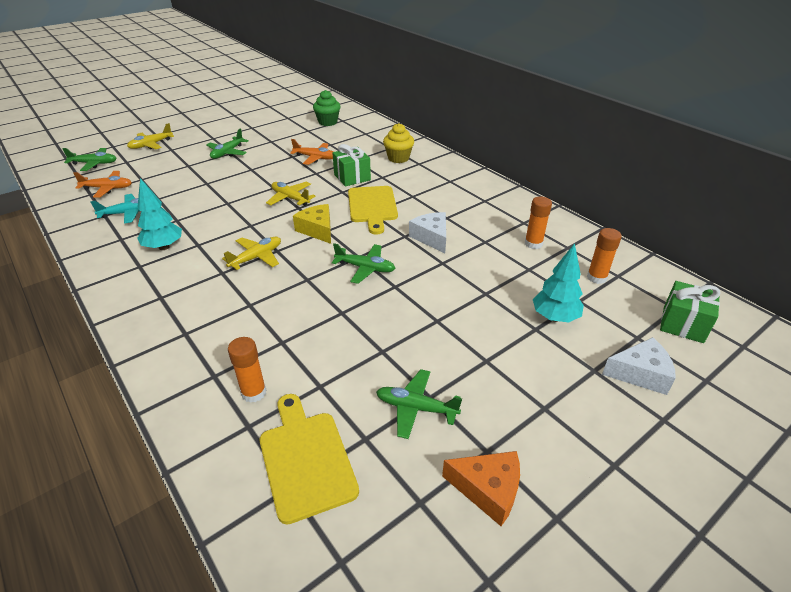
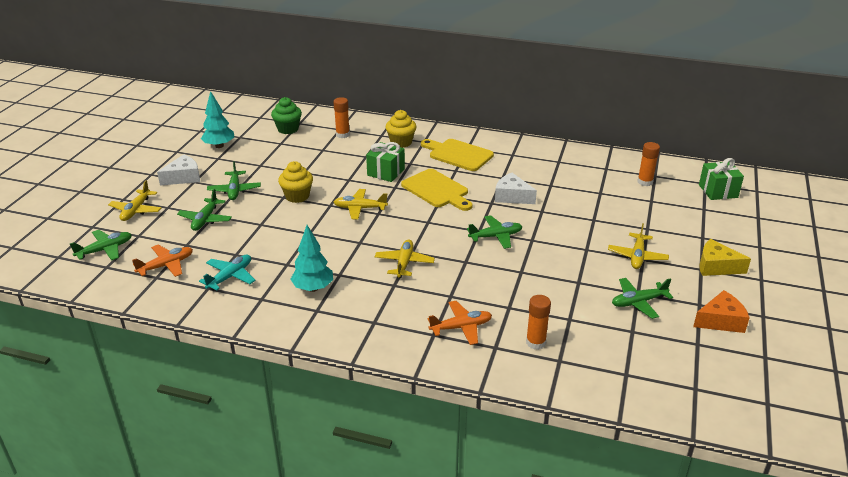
camera: 35 degrees left, 5 degrees down
(179, 166) = (205, 219): none -> green plane
(261, 172) = (297, 196): none -> yellow cupcake
(305, 459) = (616, 357): yellow cutting board -> yellow cutting board (458, 154)
(315, 158) = (328, 166): orange plane -> orange plane (461, 327)
(317, 230) = (420, 224): yellow cheese -> yellow cheese (716, 266)
(483, 354) = (637, 256): none -> yellow plane
(533, 244) = (583, 174): orange glue stick -> orange glue stick (342, 135)
(554, 317) = (649, 217): turquoise tree -> turquoise tree (219, 146)
(640, 373) = (726, 228): white cheese -> white cheese (183, 177)

